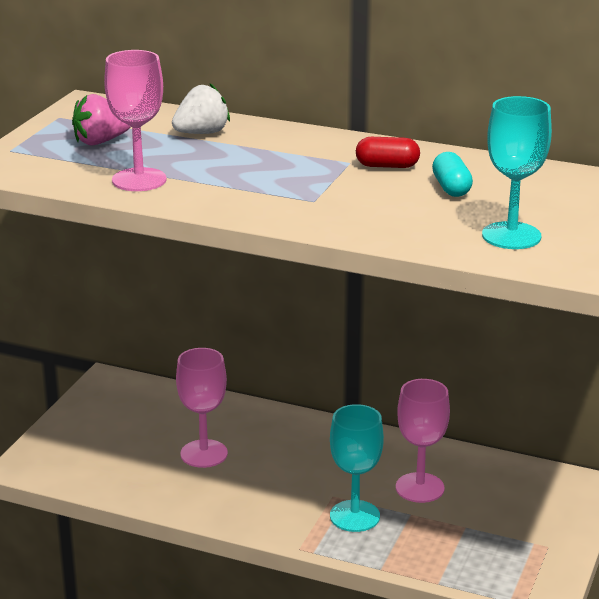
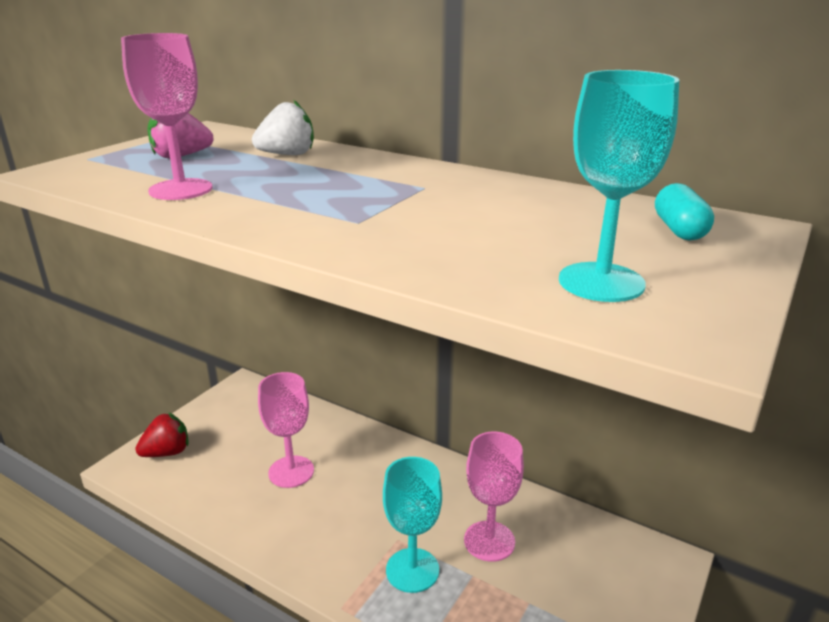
camera: 10 degrees right, 0 degrees up
(62, 450) = (167, 452): none -> red strawberry
(387, 166) = (465, 193): red capsule -> none
(451, 188) = (533, 219): turquoise capsule -> turquoise capsule (679, 230)

